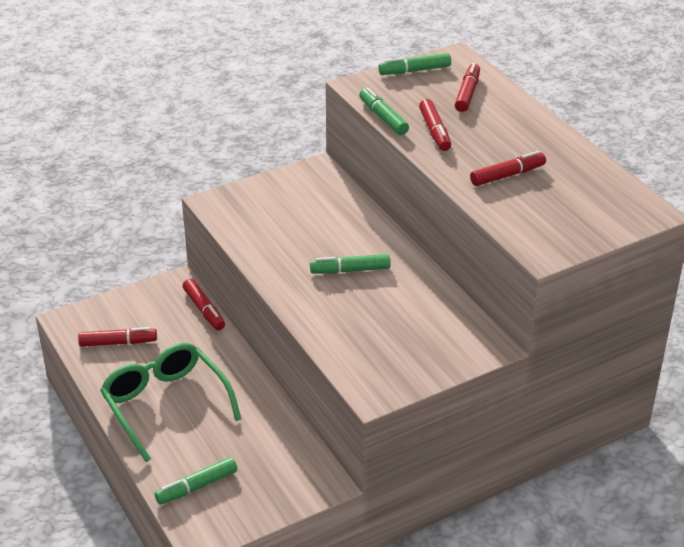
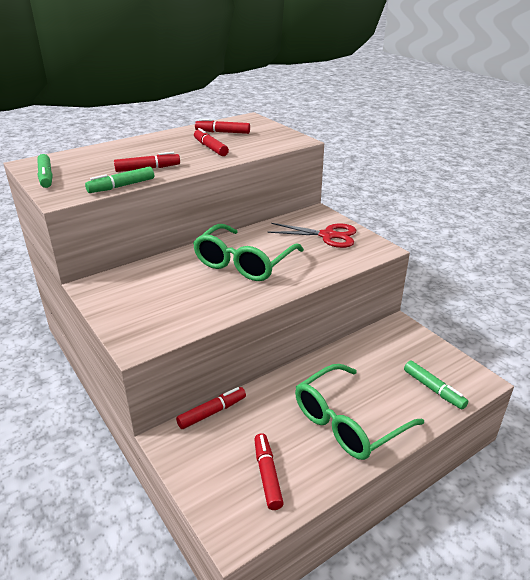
camera: 95 degrees left, 5 degrees down
(350, 270) = (244, 263): green marker -> green glasses
(415, 348) = (328, 235): none -> red scissors
(467, 93) = (93, 159): red marker -> red marker (223, 132)

